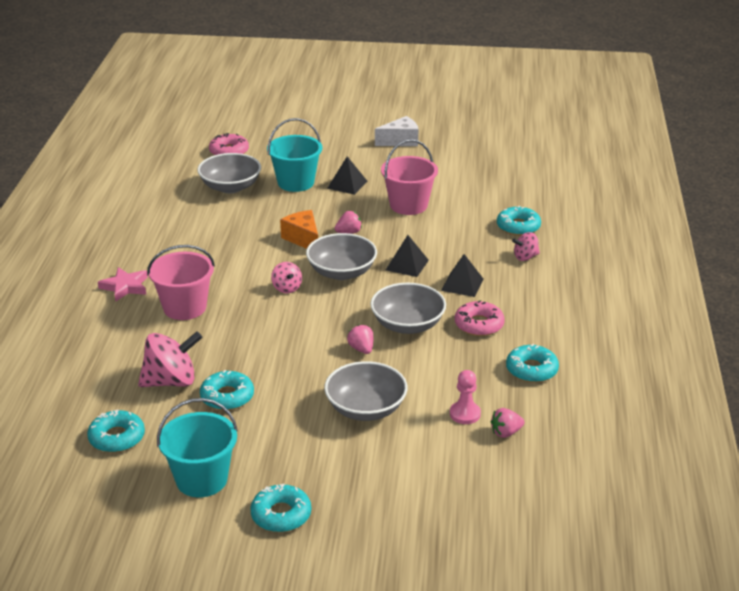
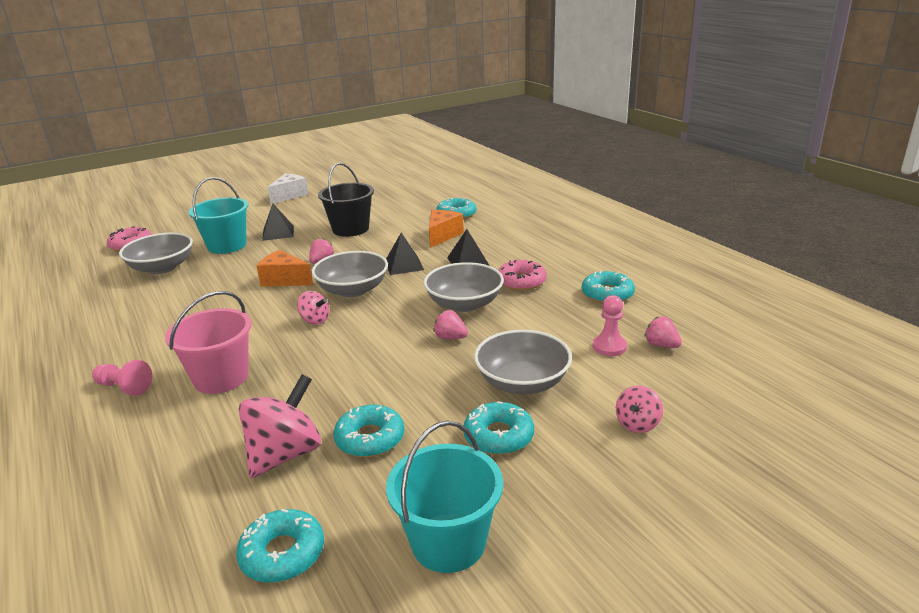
camera: 35 degrees left, 5 degrees down
(125, 287) = (124, 387): pink star -> pink pawn
(281, 515) = (585, 529): turquoise donut -> turquoise donut (498, 436)
(408, 205) = (350, 229): pink bucket -> black bucket
(476, 246) = (442, 235): none -> orange cheese
(506, 433) = (661, 345): pink strawberry -> pink strawberry turned 105 degrees clockwise
(525, 257) = (489, 229): pink spinning top -> pink spinning top (637, 424)

